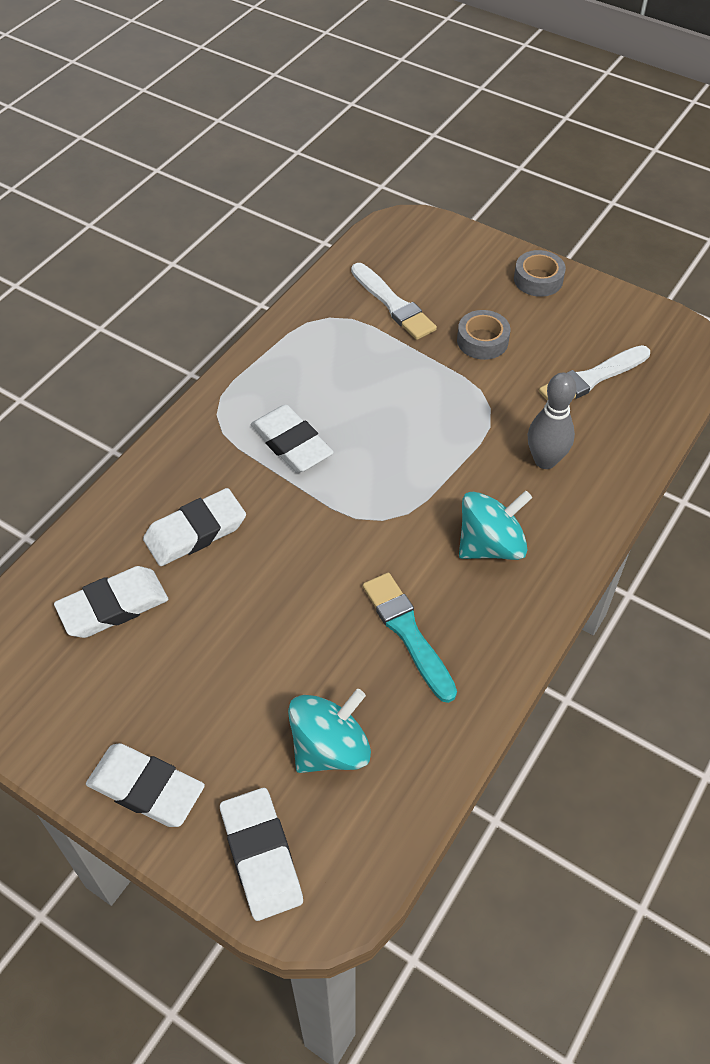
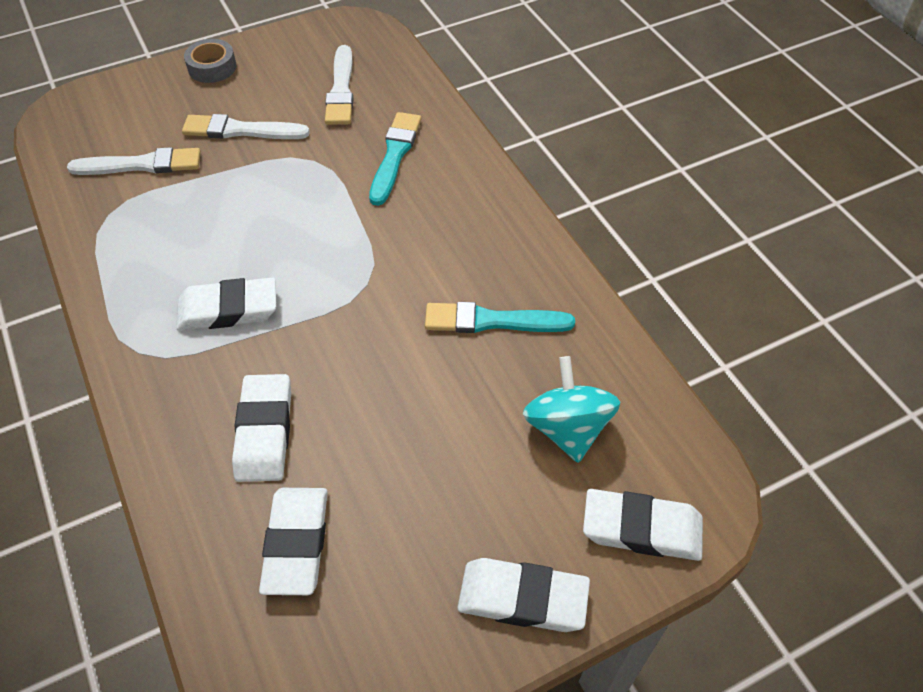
camera: 60 degrees left, 0 degrees up
(146, 788) = (522, 598): white eraser -> white eraser turned 45 degrees clockwise
(482, 341) = (241, 130): grey tape -> white brush
(490, 545) = (448, 227): turquoise spinning top -> none
(545, 460) = (394, 155): grey bowling pin -> turquoise brush

